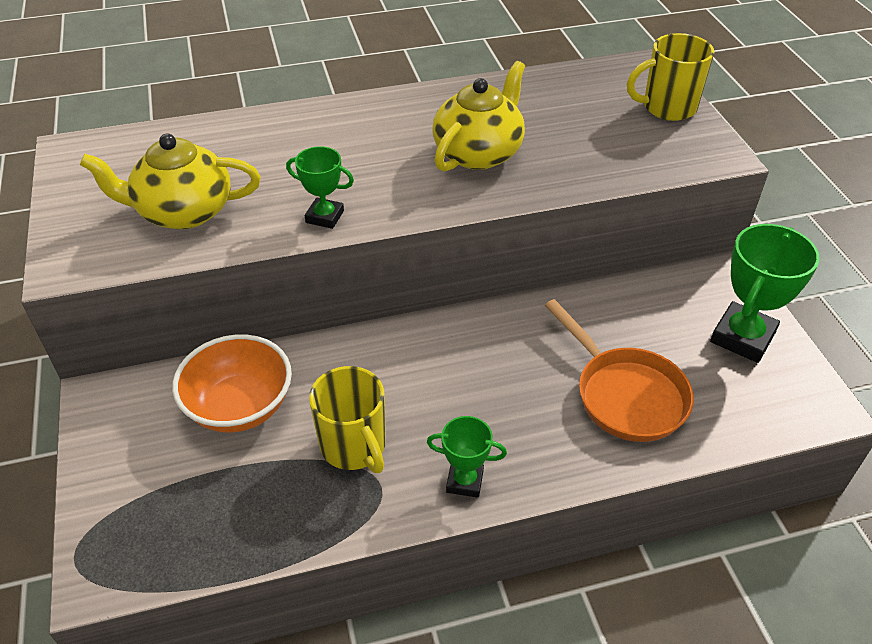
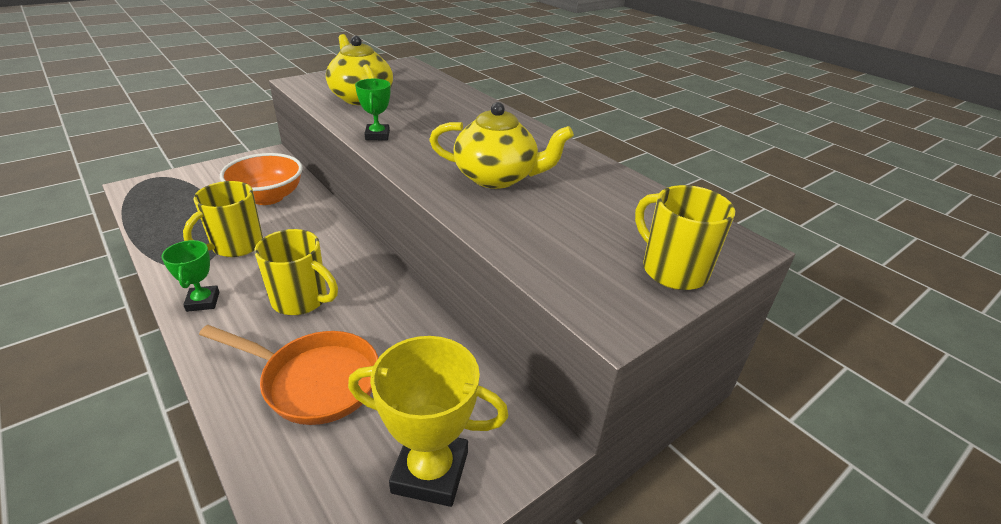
camera: 65 degrees right, 10 degrees down
(496, 392) = (301, 300): none -> yellow mug
(625, 394) = (314, 381): orange pan -> orange pan turned 105 degrees counterclockwise
(742, 337) = (430, 472): green trophy -> yellow trophy

